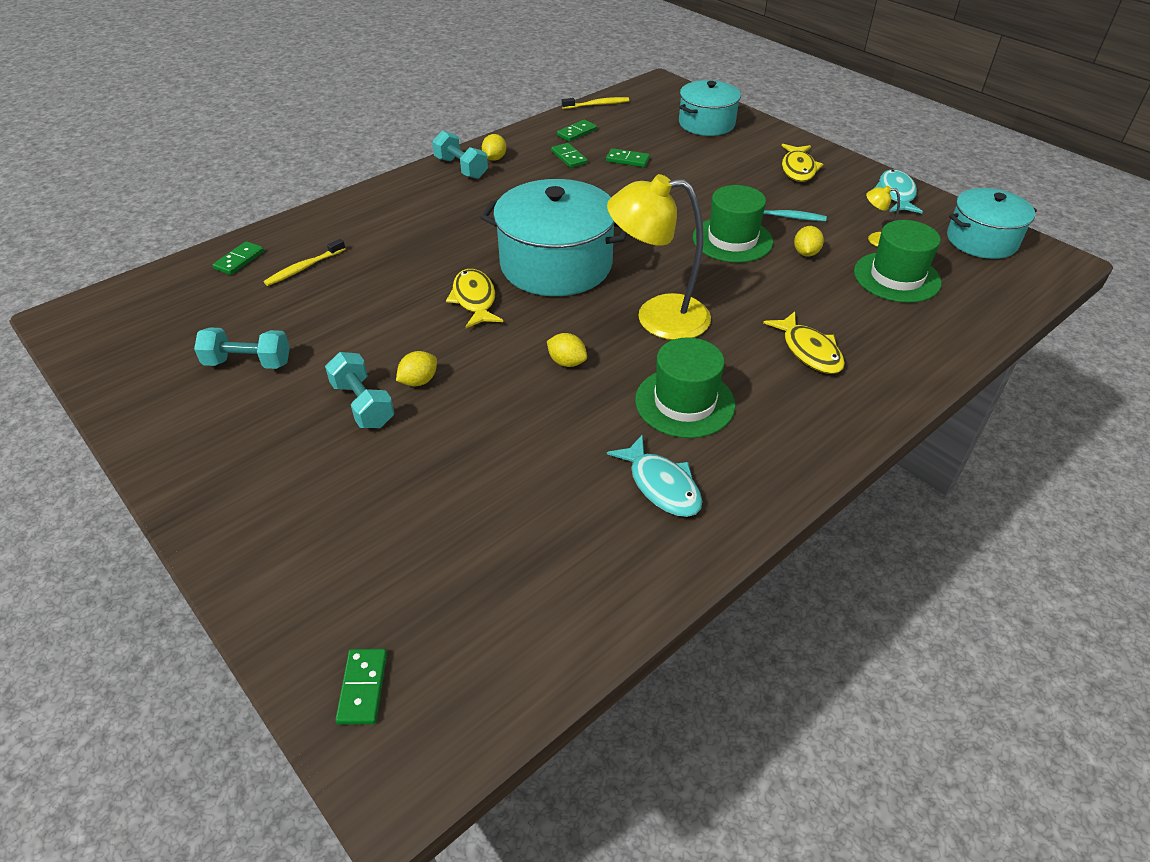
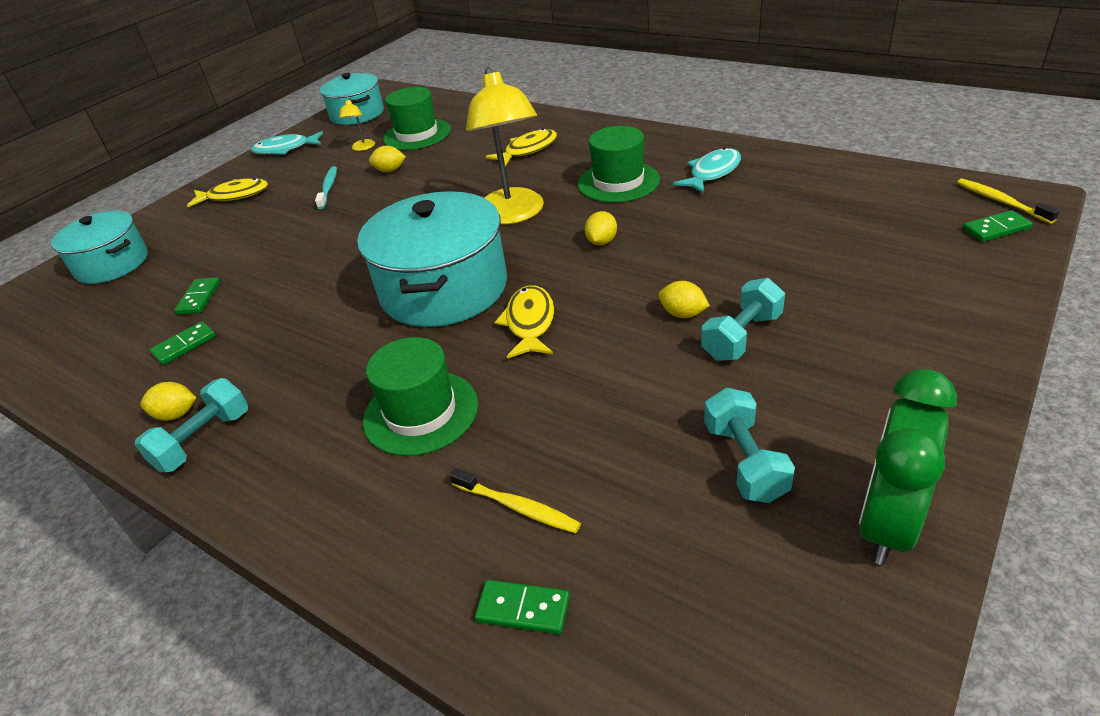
camera: 100 degrees left, 5 degrees down
(148, 404) = (886, 523): none -> green clock
(474, 300) = (530, 323): yellow fish -> yellow fish turned 120 degrees clockwise
(576, 132) = (108, 358): green domino -> none
(597, 105) = (18, 362): yellow toothbrush -> yellow toothbrush (1001, 201)
(732, 240) = (374, 205): green hat -> green hat (421, 412)

